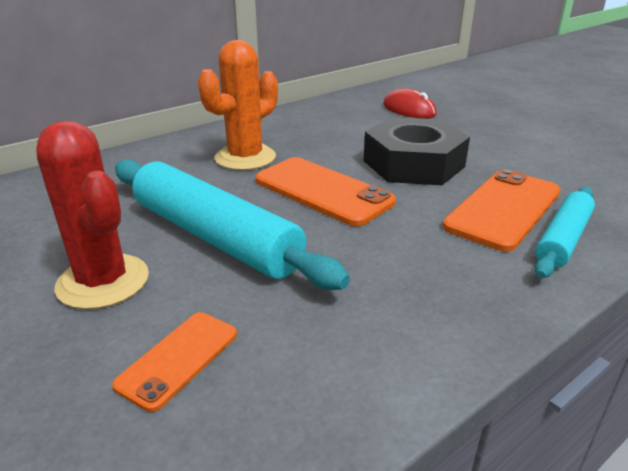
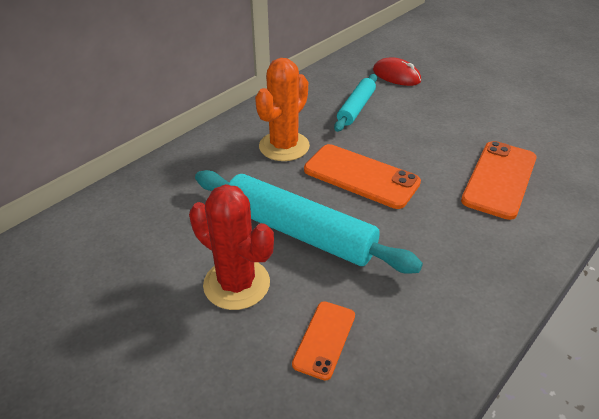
camera: 10 degrees left, 10 degrees up
(413, 164) = (420, 139): black nut -> none
(563, 239) = (546, 203): turquoise rolling pin -> turquoise rolling pin (356, 108)

